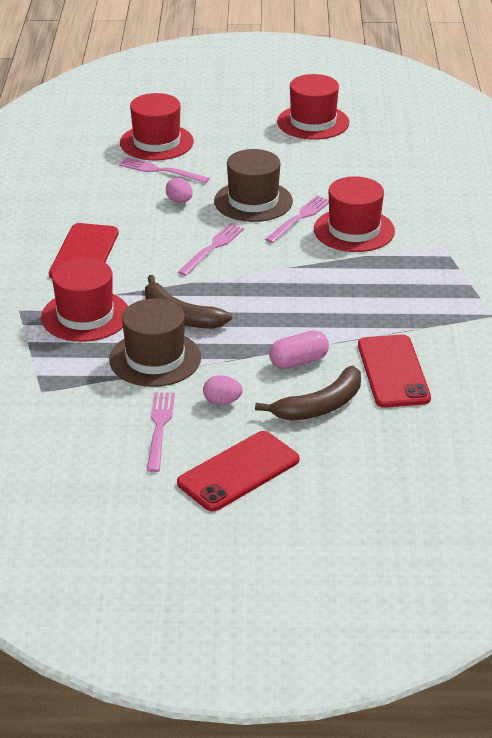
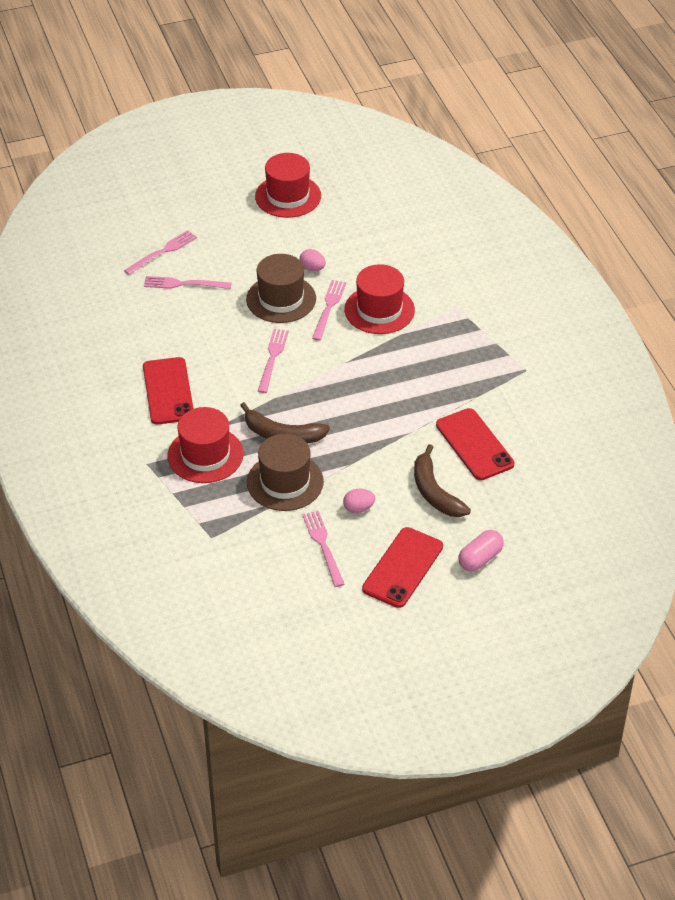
camera: 20 degrees left, 10 degrees up
(156, 142) = (162, 252): red hat -> pink fork
(179, 201) = (218, 314): pink egg -> pink egg (312, 268)
(298, 361) = (398, 454): pink capsule -> pink capsule (480, 558)
(320, 406) = (434, 492): brown banana -> brown banana turned 120 degrees clockwise

